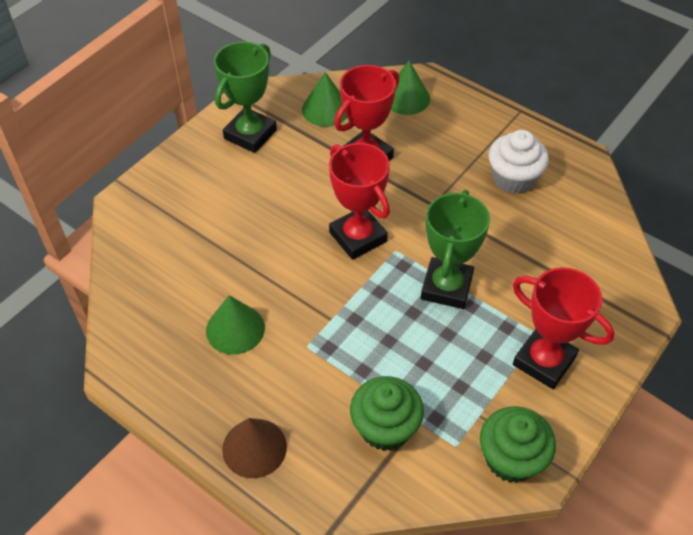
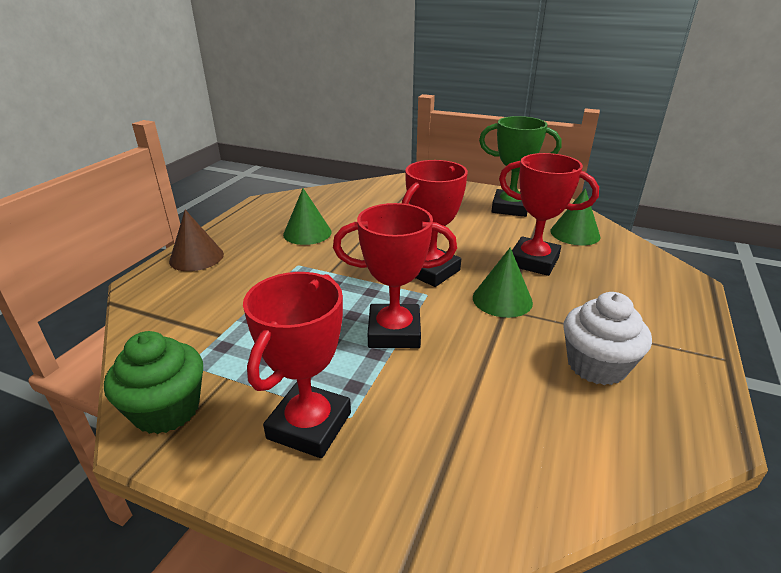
camera: 75 degrees right, 20 degrees down
(385, 427) = (212, 316): green cupcake -> none
(406, 98) = (642, 272): green cone -> green cone (502, 299)
(446, 287) = (394, 332): green trophy -> red trophy

